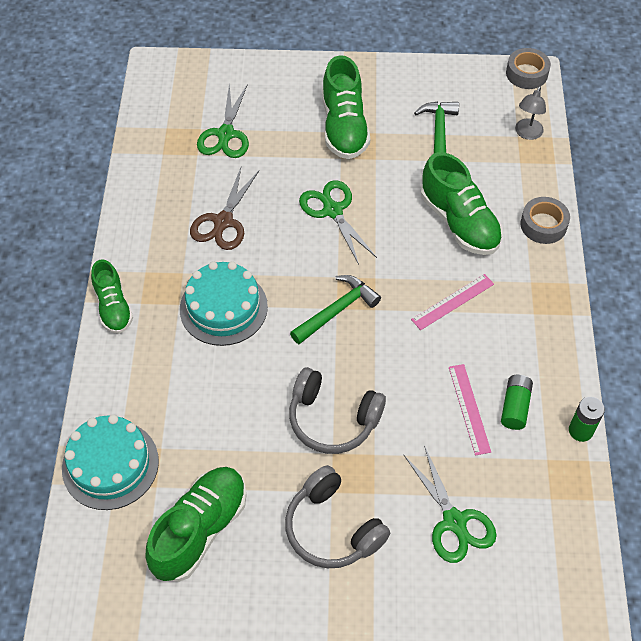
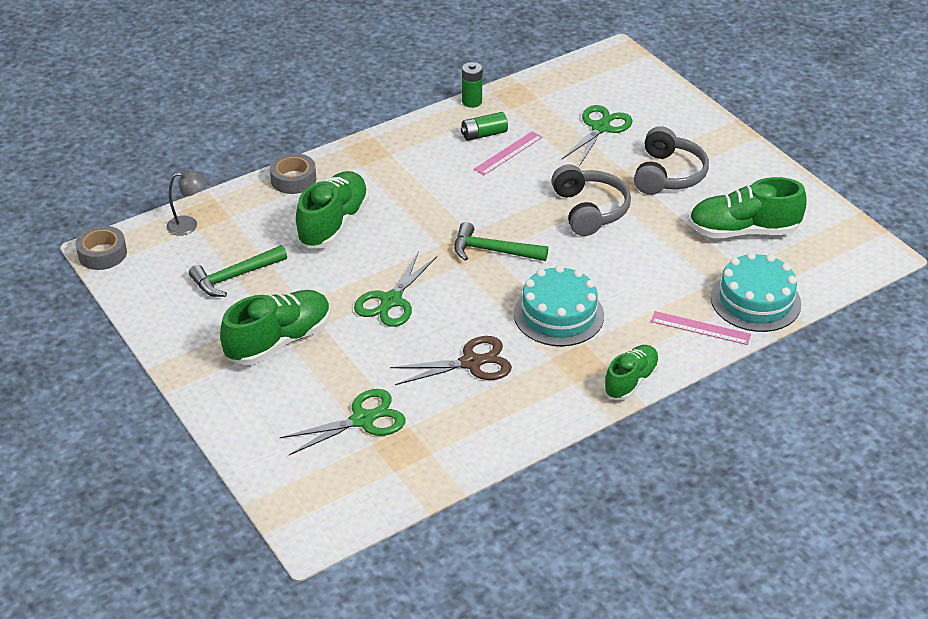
camera: 125 degrees left, 15 degrees down
(452, 301) = (421, 196): pink ruler -> pink ruler (700, 328)

